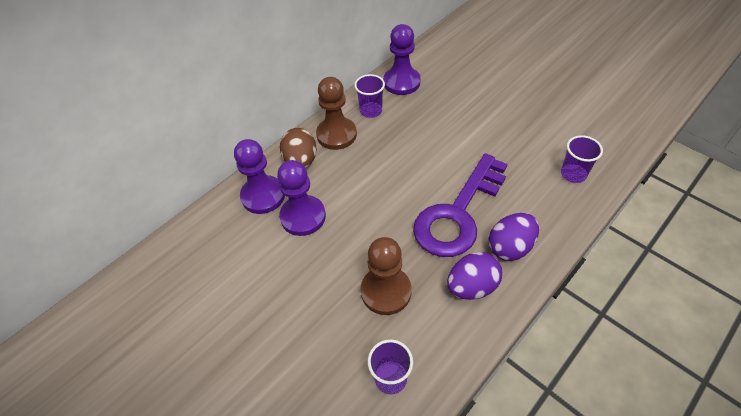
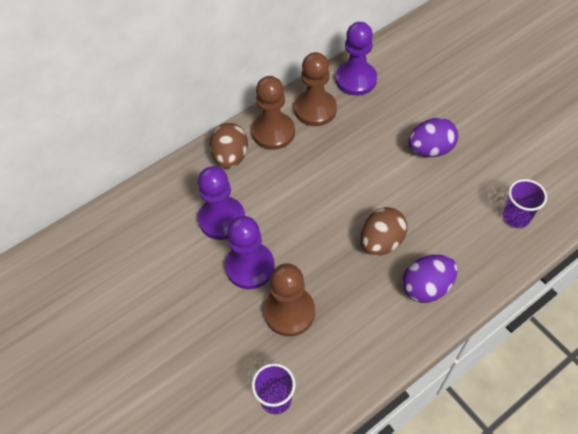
camera: 10 degrees right, 5 degrees up
(263, 196) = (185, 190): purple pawn -> purple pawn (250, 267)
(371, 111) = (315, 109): purple cup -> brown pawn
(458, 214) = (381, 242): purple key -> brown egg
(472, 287) = (376, 322): purple egg -> purple egg (430, 150)

